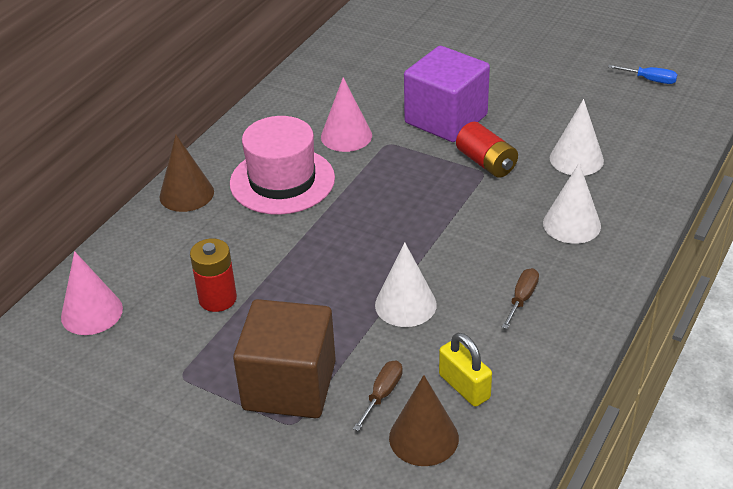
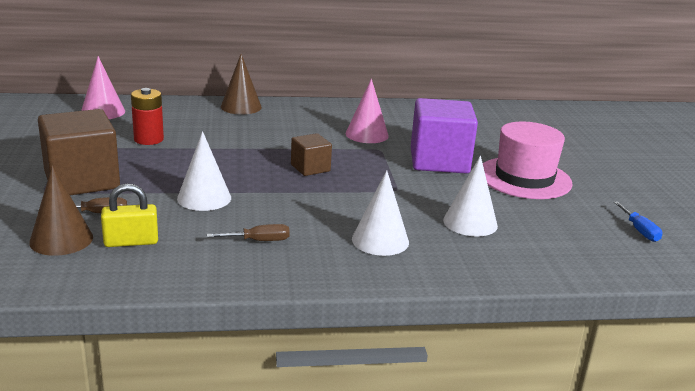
camera: 50 degrees right, 15 degrees down
(282, 181) = (290, 128): pink hat -> pink hat (524, 178)
(394, 206) = (310, 168): none -> brown cube
(464, 386) = (131, 242): yellow padlock -> yellow padlock turned 60 degrees clockwise
(486, 163) = (409, 188): red battery -> none

